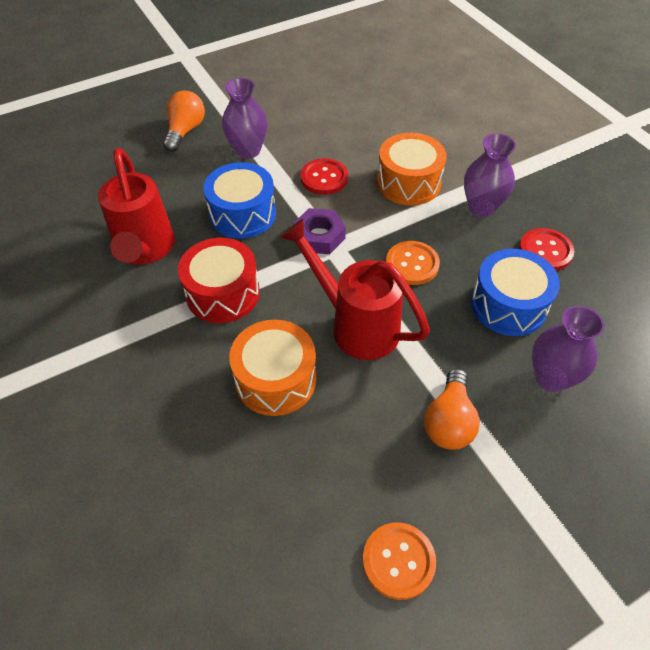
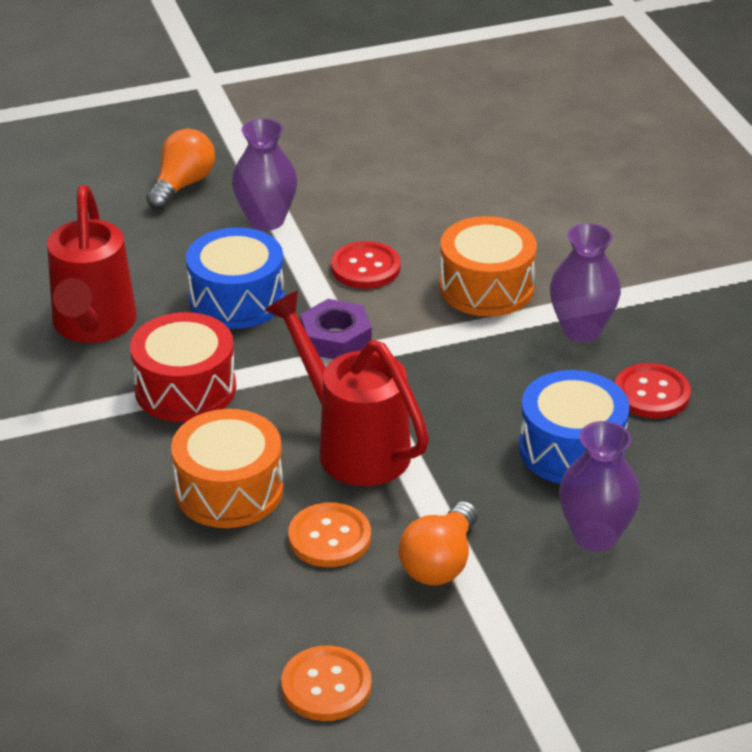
camera: 10 degrees right, 15 degrees down
(412, 264) = (455, 386): orange button -> orange button (329, 537)

